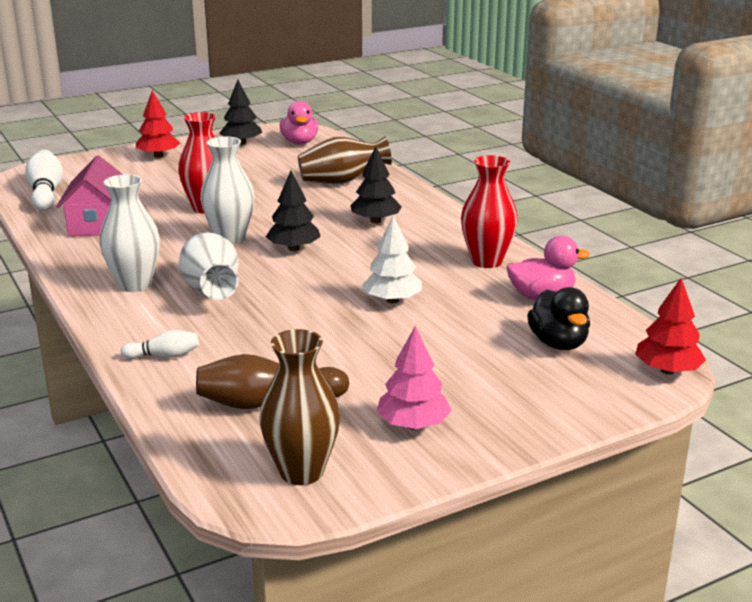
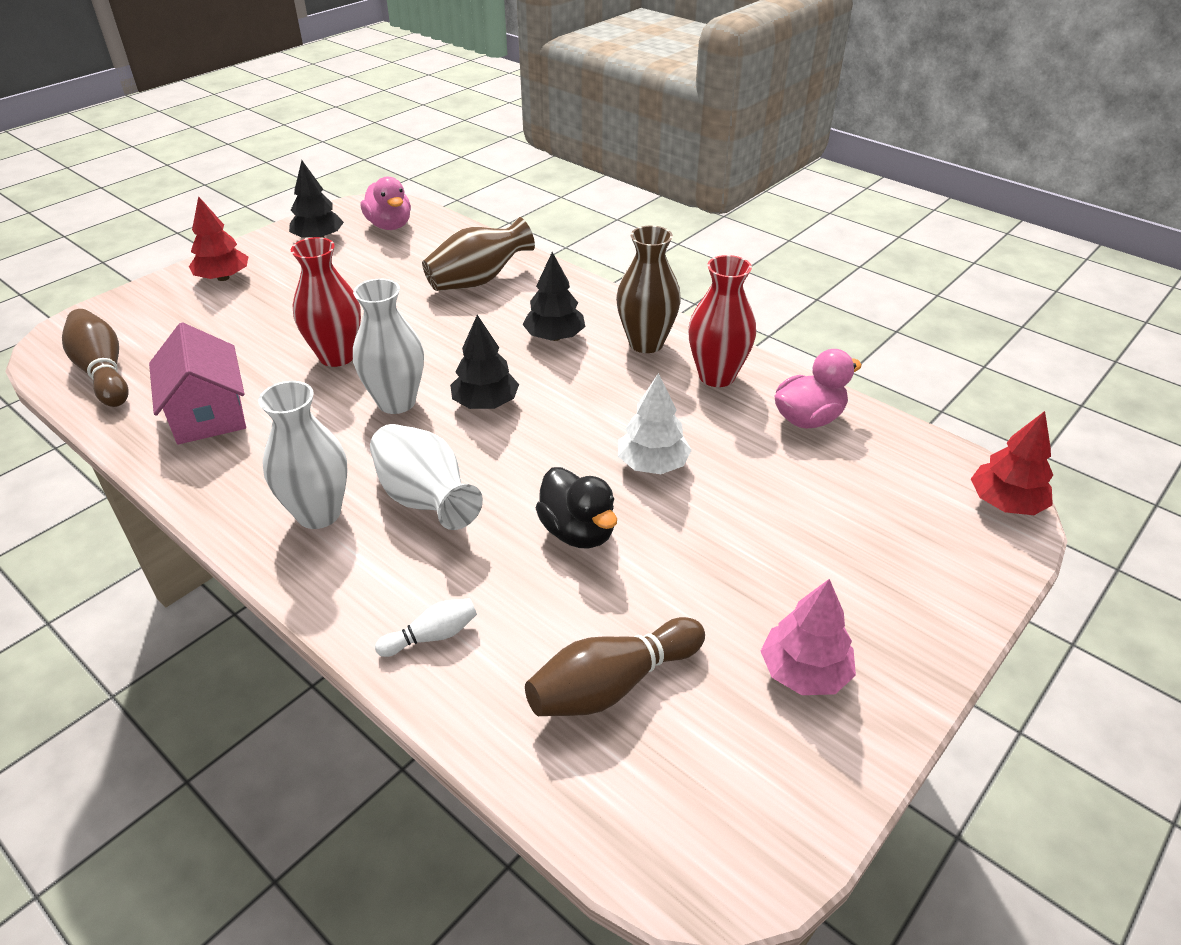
camera: 20 degrees left, 15 degrees up
(46, 193) = (103, 372): white bowling pin -> brown bowling pin
(301, 472) = (728, 800): brown vase -> brown vase (646, 343)
(558, 343) = (872, 489): black duck -> black duck (578, 532)

